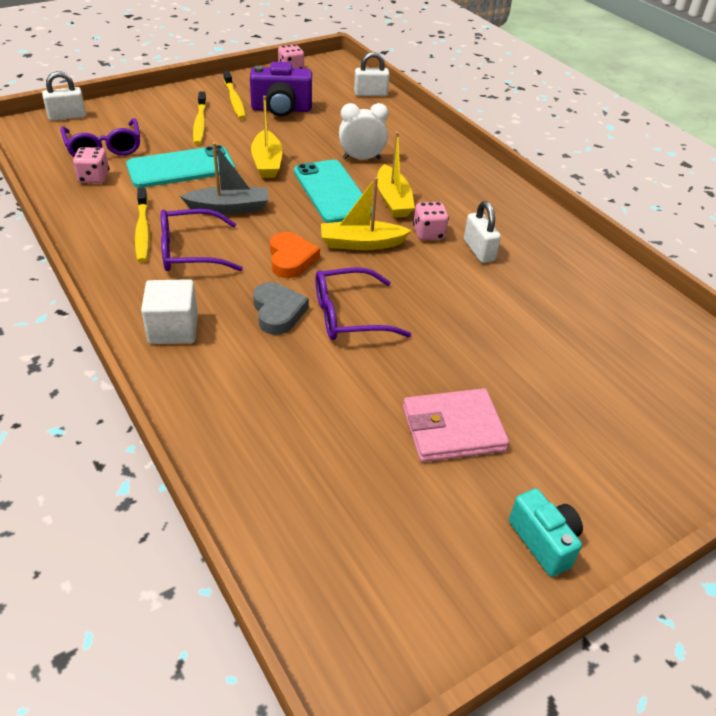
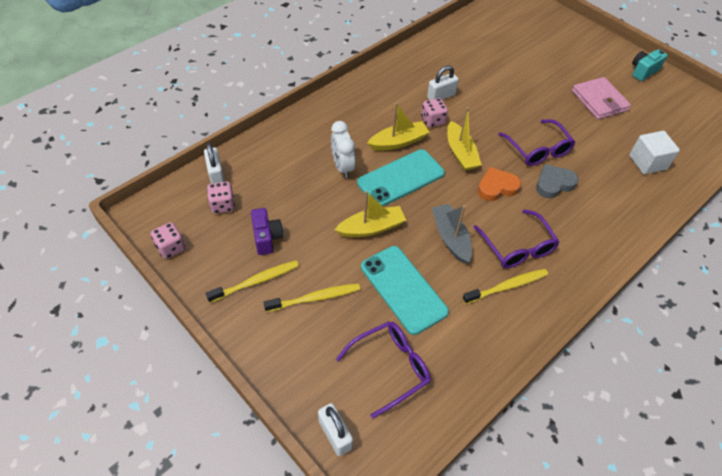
camera: 100 degrees left, 10 degrees up
(94, 178) = (447, 354): pink dice -> pink dice (222, 205)
(173, 329) = (599, 233): white cube -> white cube (647, 162)
(281, 109) = (267, 238): purple camera -> purple camera, size x0.67

